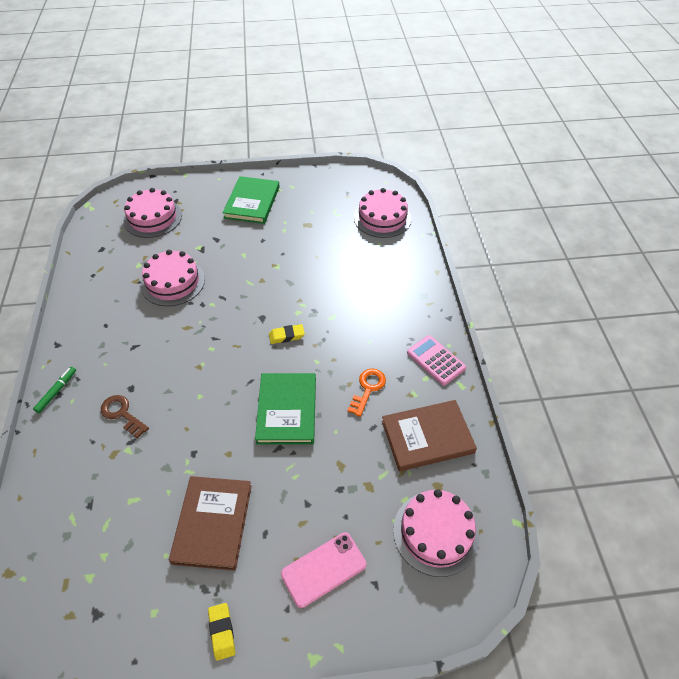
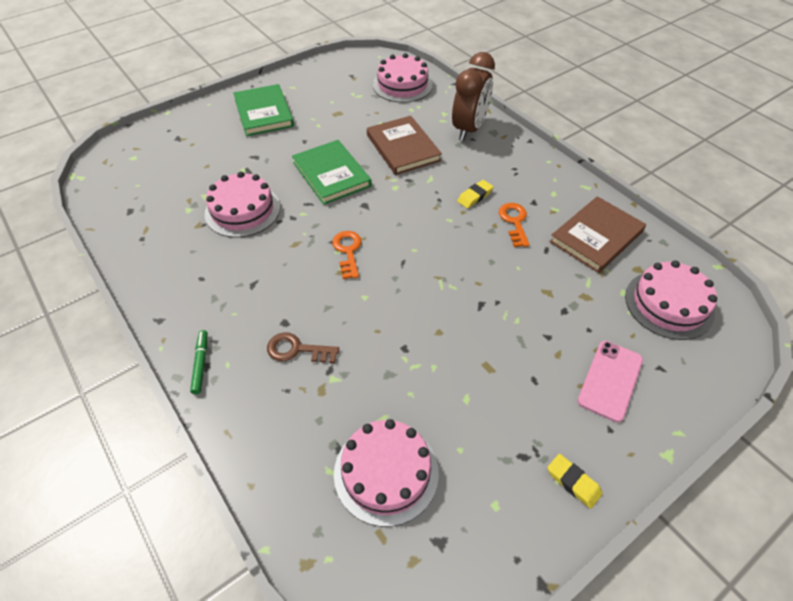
camera: 30 degrees left, 0 degrees up
(153, 218) = (165, 162): pink cake -> pink cake (386, 472)
(213, 523) = (479, 397): brown book -> brown book (403, 148)
(218, 352) = (348, 252): none -> orange key
(286, 336) = (402, 210): yellow eraser -> yellow eraser (474, 196)
(287, 410) = (459, 270): green book -> green book (331, 174)
(404, 284) = (469, 129): none -> brown clock
(436, 360) = (549, 176): pink calculator -> none

